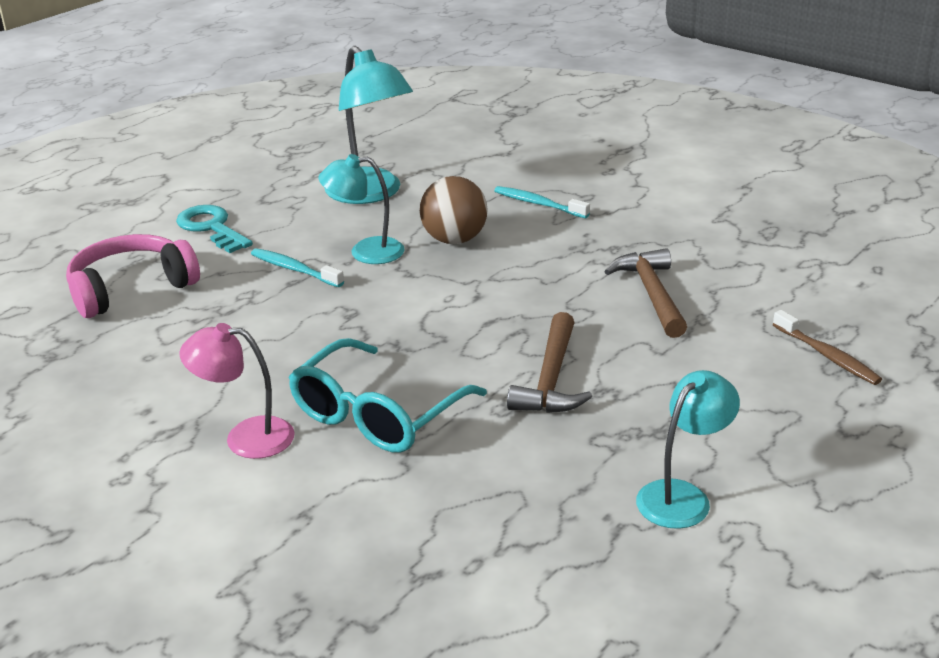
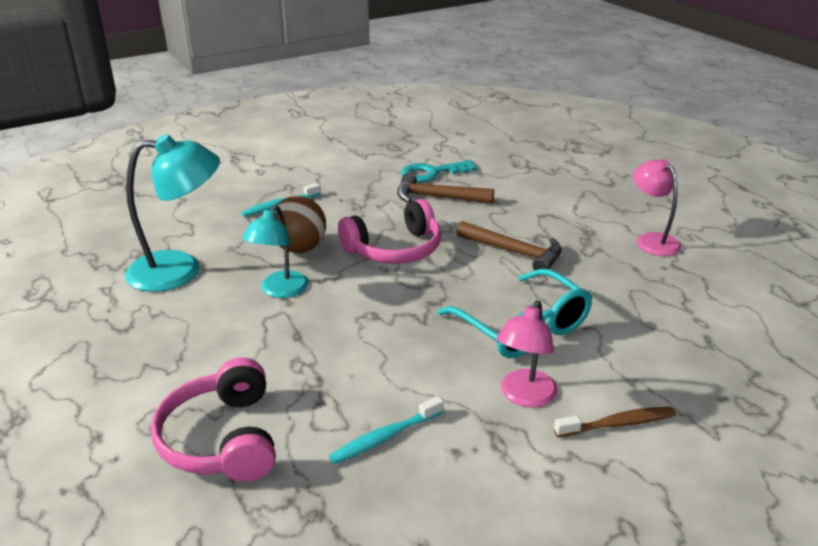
camera: 70 degrees left, 0 degrees up
(211, 228) = (145, 368): turquoise key -> turquoise key (432, 173)
(294, 269) = (276, 331): turquoise toothbrush -> turquoise toothbrush (385, 437)
(495, 294) = (394, 249): none -> pink headphones
(682, 496) = (651, 240): turquoise lamp -> pink lamp
(827, 356) = (537, 168): brown toothbrush -> brown toothbrush (618, 424)

